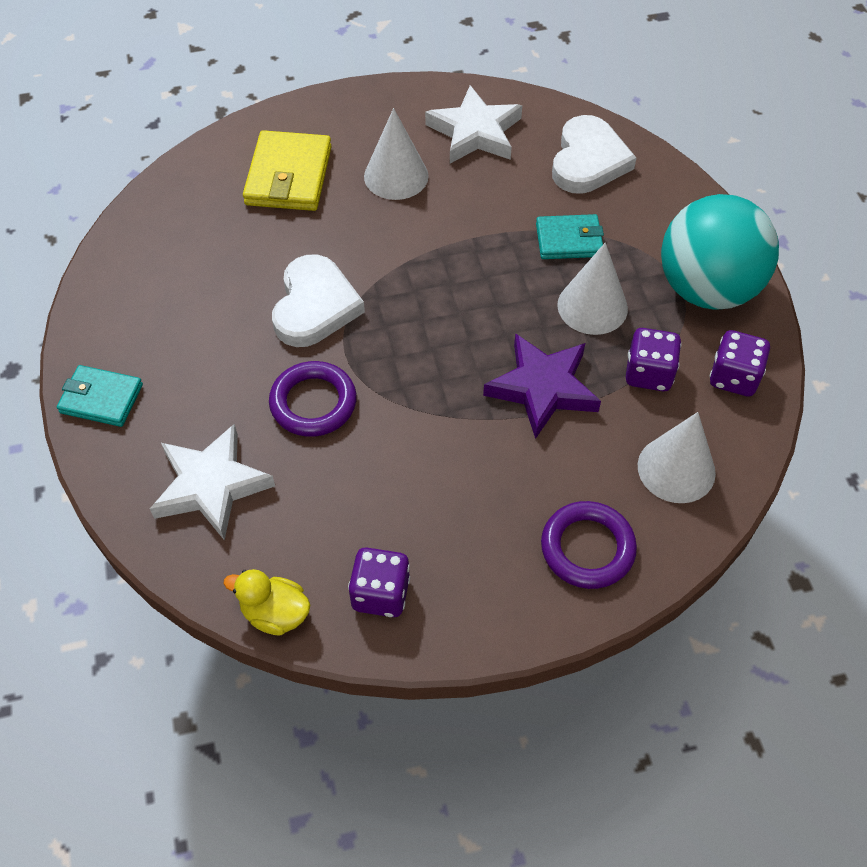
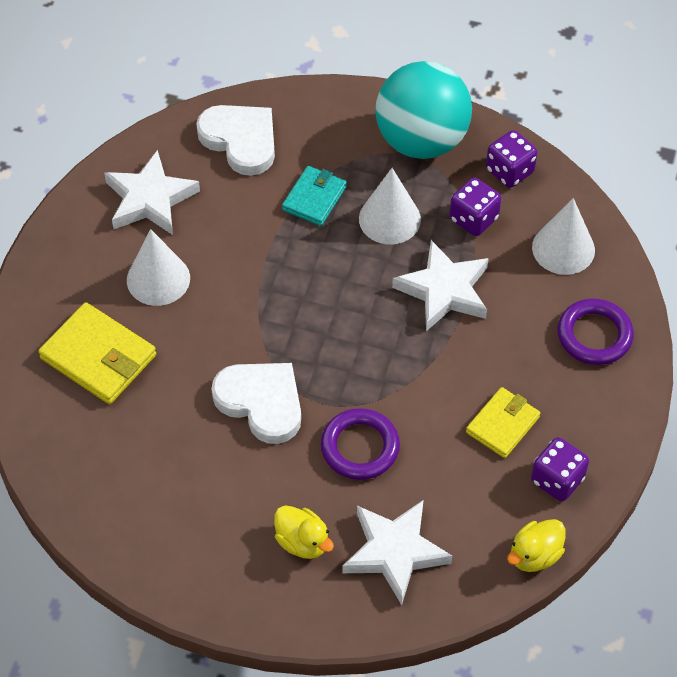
camera: 60 degrees left, 0 degrees up
(101, 398) = (255, 600): turquoise wallet -> none
(182, 406) = (303, 542): none -> yellow duck
(416, 512) = (502, 424): none -> yellow wallet
(542, 388) = (444, 290): purple star -> white star

